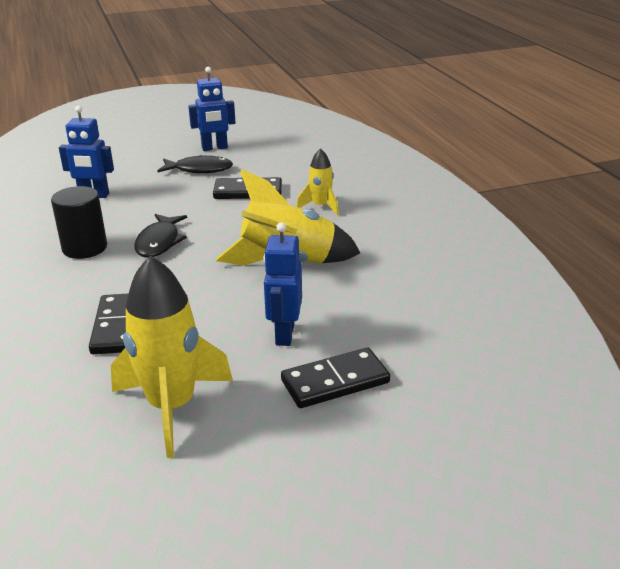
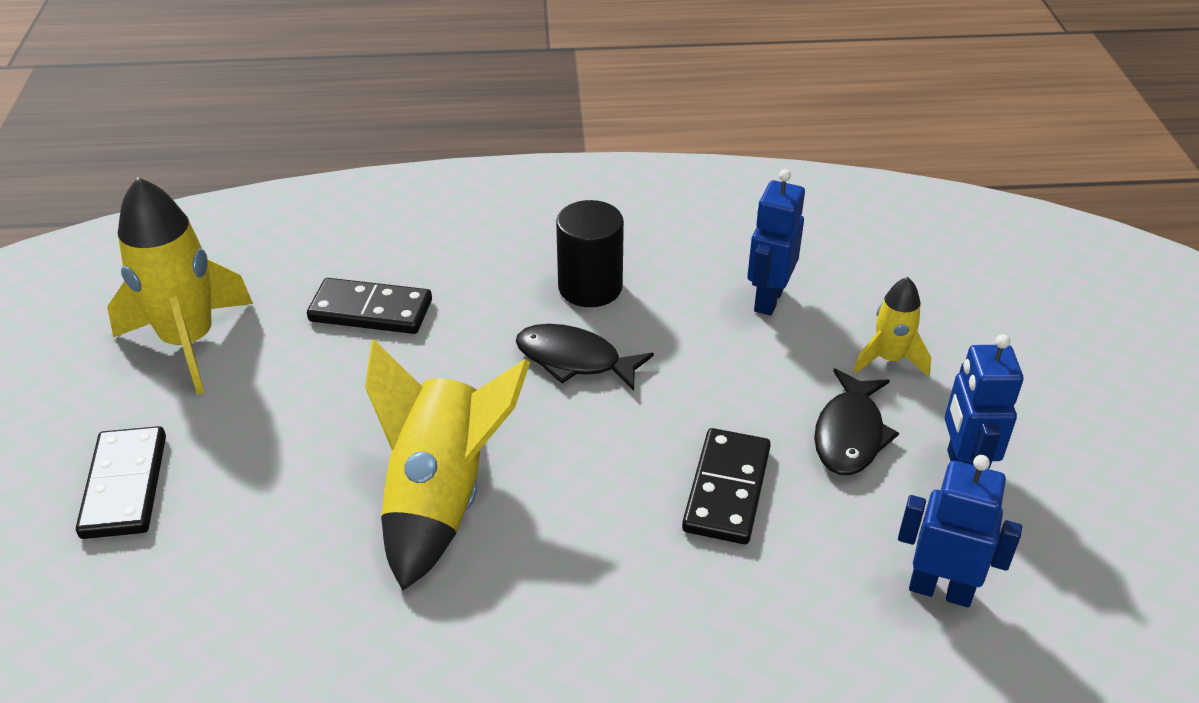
camera: 105 degrees right, 10 degrees up
(284, 334) = (254, 457): blue robot -> blue robot (940, 590)
(320, 206) = (625, 588): yellow rocket -> yellow rocket (889, 359)

